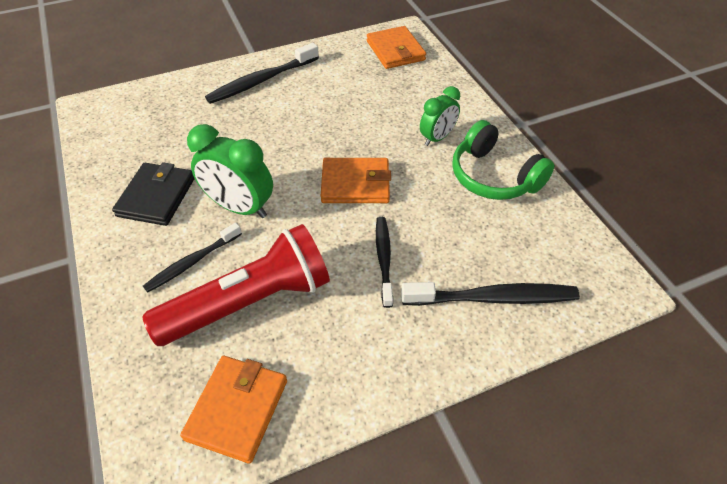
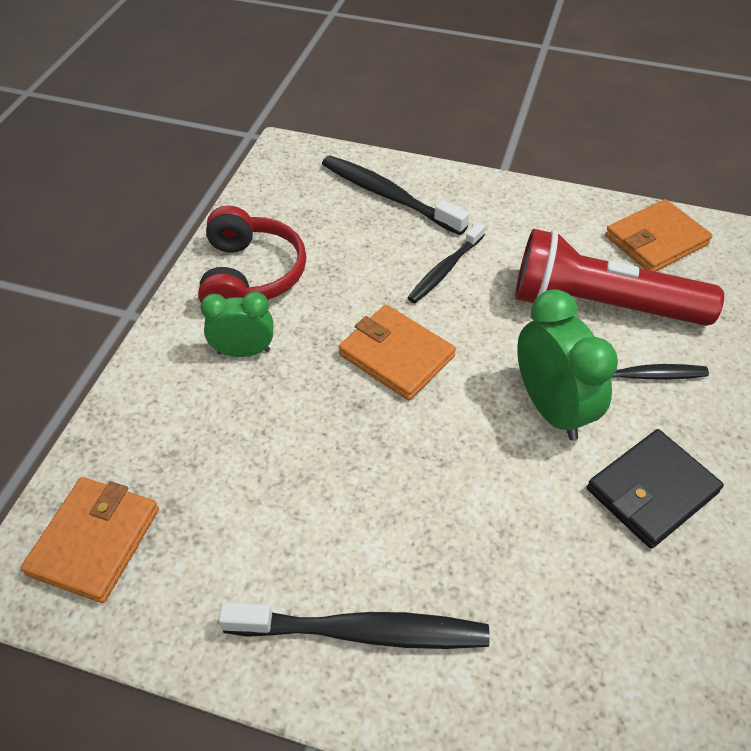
camera: 140 degrees left, 0 degrees up
(494, 176) = (250, 275): green headphones -> red headphones

